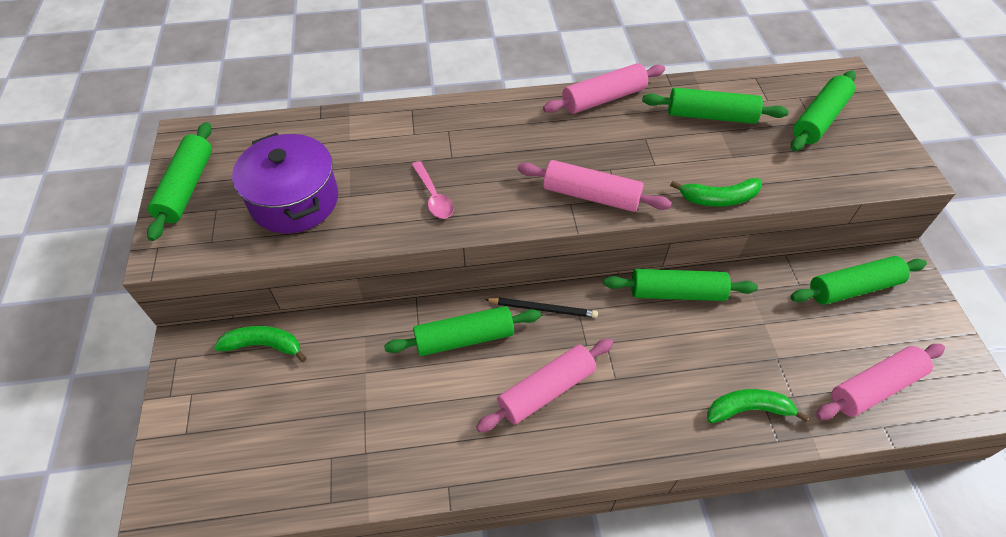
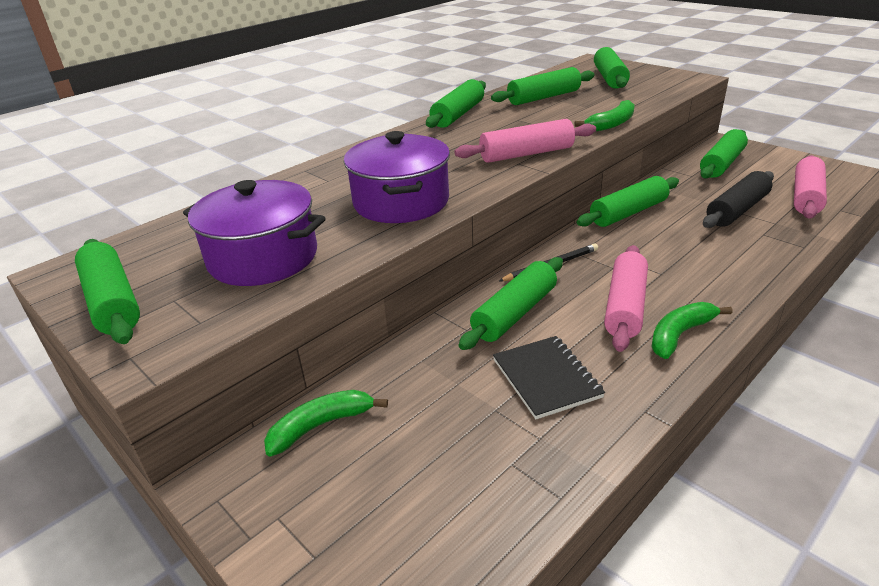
camera: 35 degrees left, 20 degrees down
(420, 411) = (546, 378): none -> black notebook
(433, 196) = (401, 202): pink spoon -> purple pot
(603, 98) = (458, 115): pink rolling pin -> green rolling pin
(748, 409) = (763, 242): green banana -> green banana (680, 335)
(779, 357) = (737, 210): none -> black rolling pin

